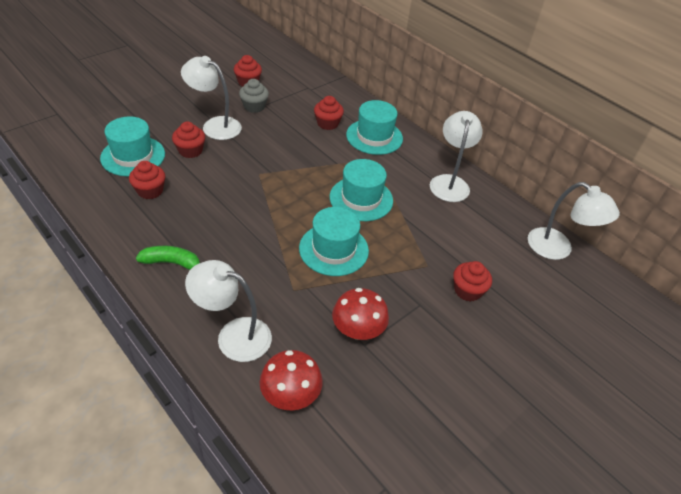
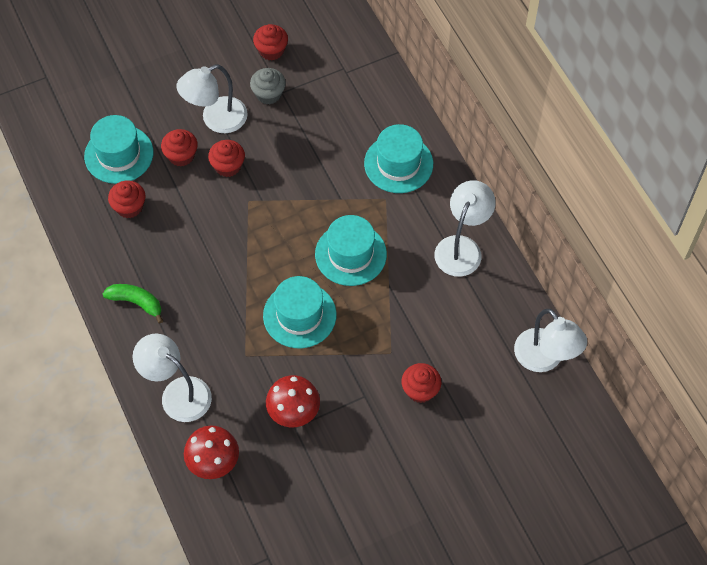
camera: 20 degrees right, 15 degrees up
(215, 125) = (216, 119): white lamp -> white lamp turned 75 degrees counterclockwise
(327, 123) = (349, 134): red cupcake -> red cupcake (228, 166)

